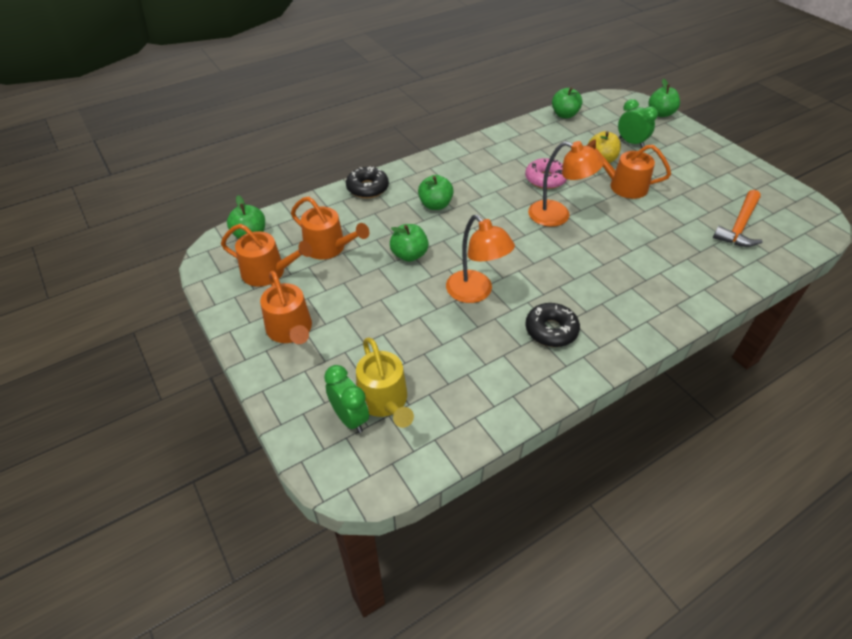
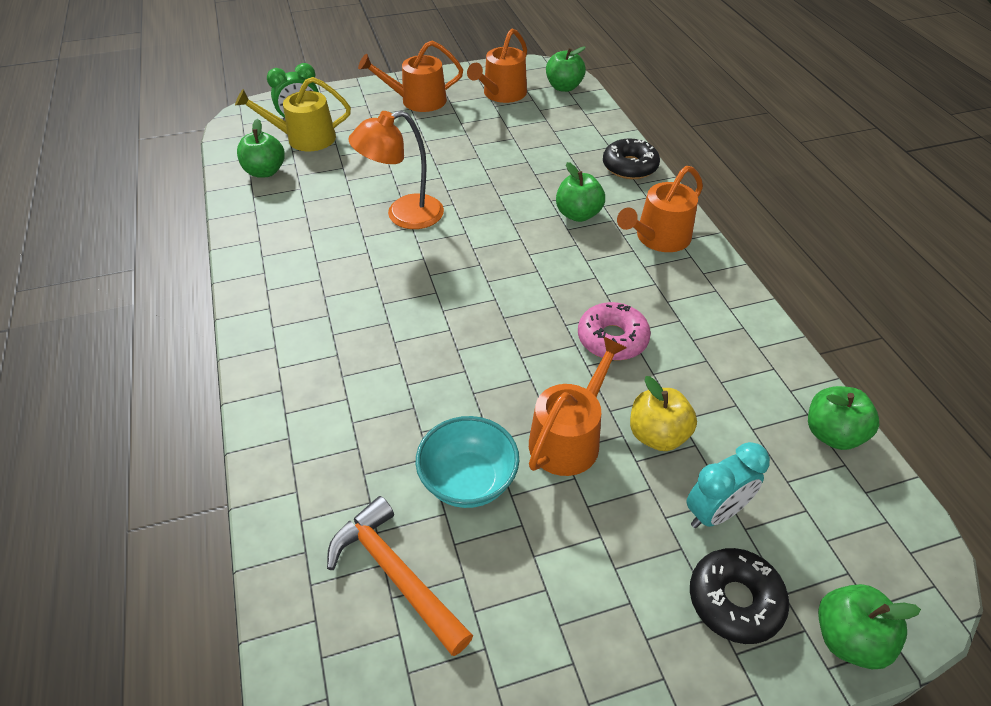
camera: 105 degrees right, 0 degrees up
(329, 247) = (525, 130): orange watering can -> orange watering can (659, 238)
(409, 255) = (489, 179): green apple -> green apple (265, 171)
(551, 330) = (315, 258): black donut -> black donut (735, 600)
(558, 216) = (515, 326): orange lamp -> none
(631, 142) = (715, 513): green clock -> turquoise clock
(674, 214) = (468, 481): none -> turquoise bowl

